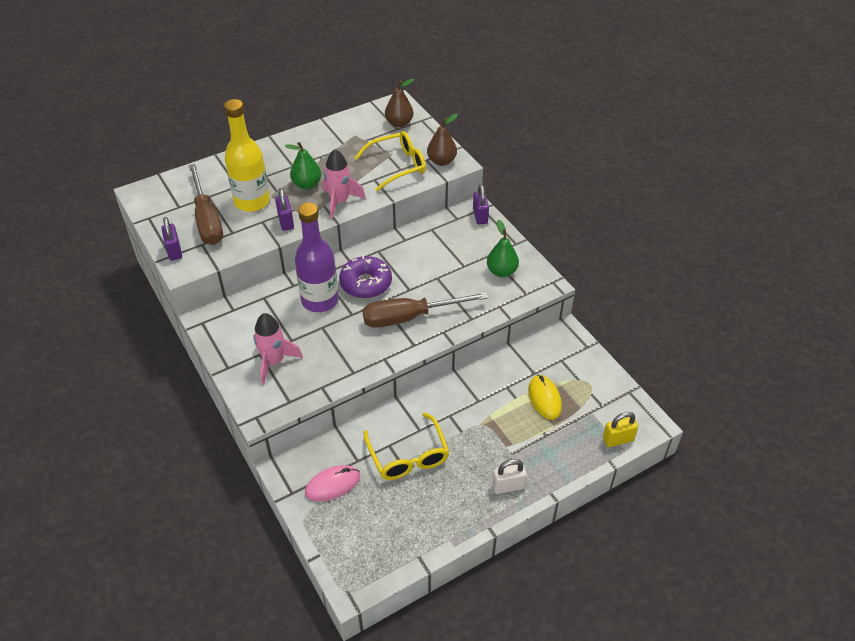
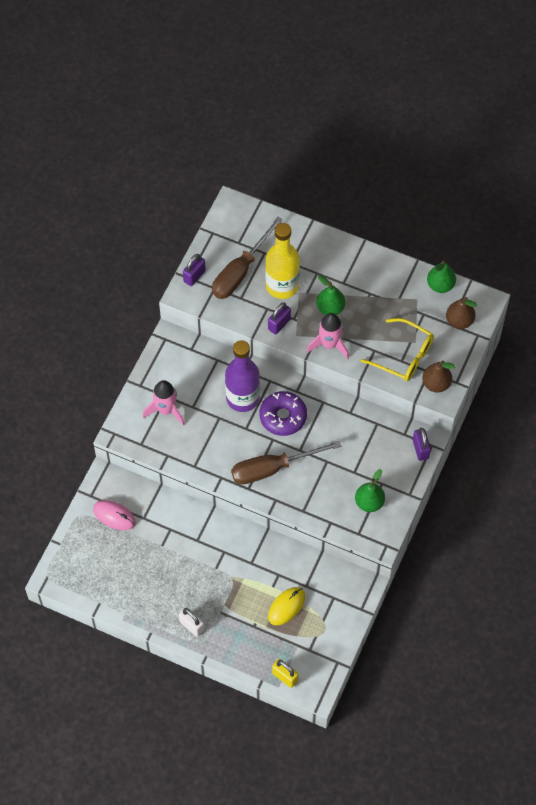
camera: 55 degrees right, 15 degrees up
(357, 117) = (440, 285): none -> green pear
(408, 456) = (170, 547): yellow glasses -> none
(410, 317) = (272, 468): brown screwdriver -> brown screwdriver turned 60 degrees counterclockwise
(480, 216) = (420, 449): purple padlock -> purple padlock turned 60 degrees counterclockwise

